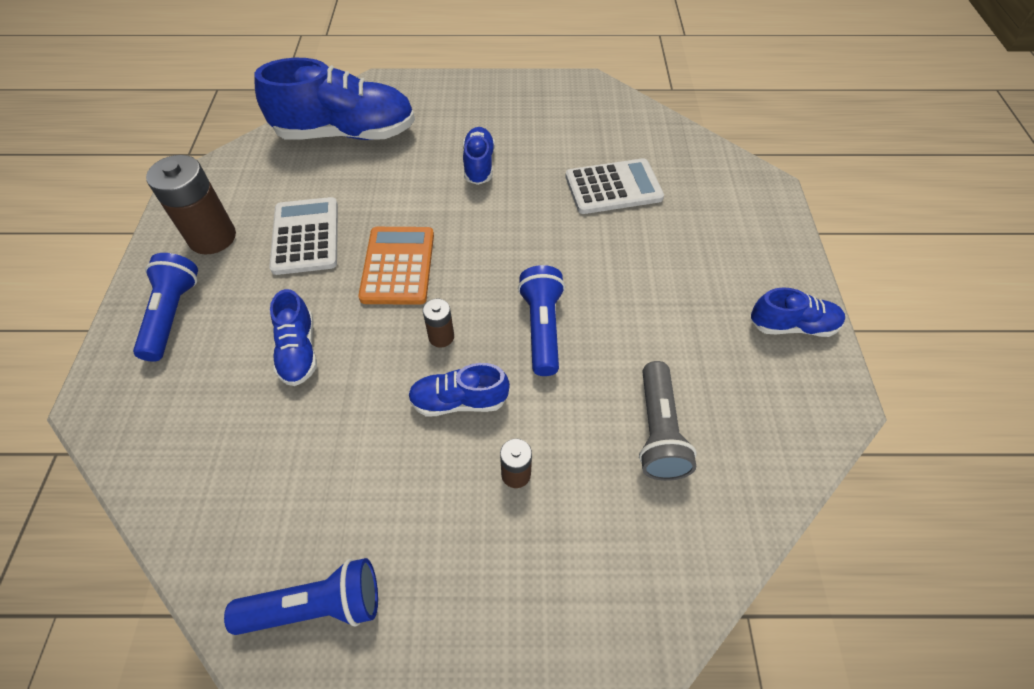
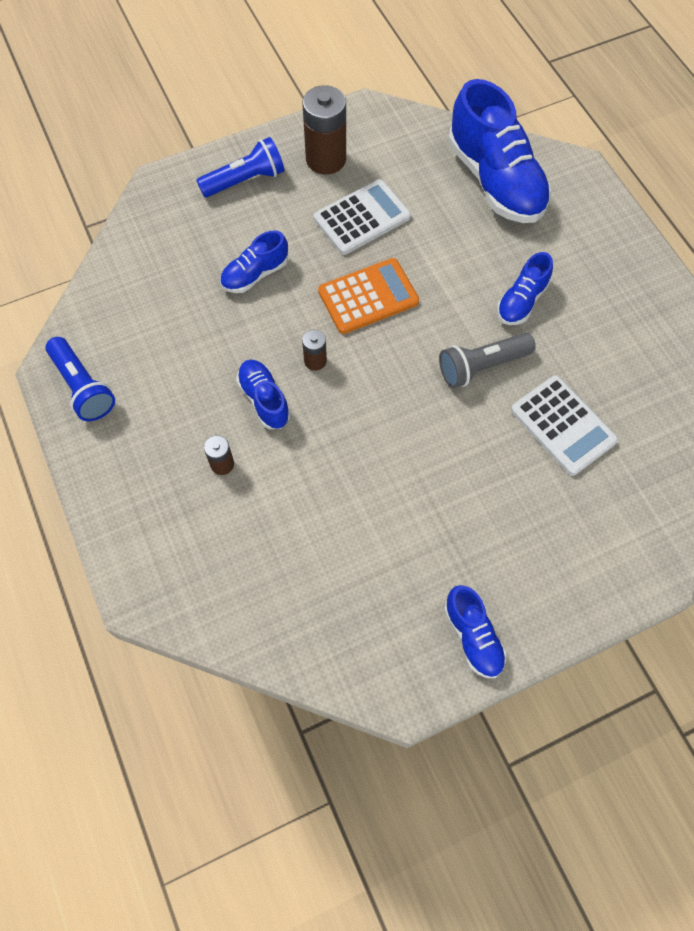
camera: 65 degrees right, 10 degrees up
(479, 165) = (521, 301): blue shoe -> blue shoe turned 150 degrees clockwise
(542, 328) = (361, 430): blue flashlight -> none
(658, 431) = (305, 552): grey flashlight -> grey flashlight (481, 366)

